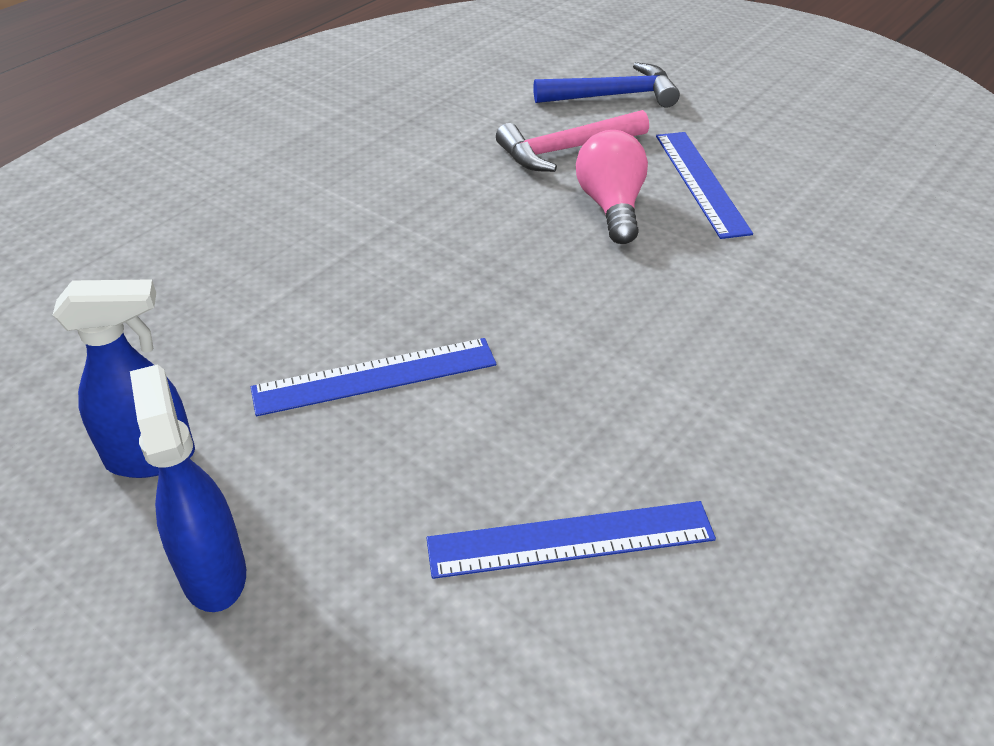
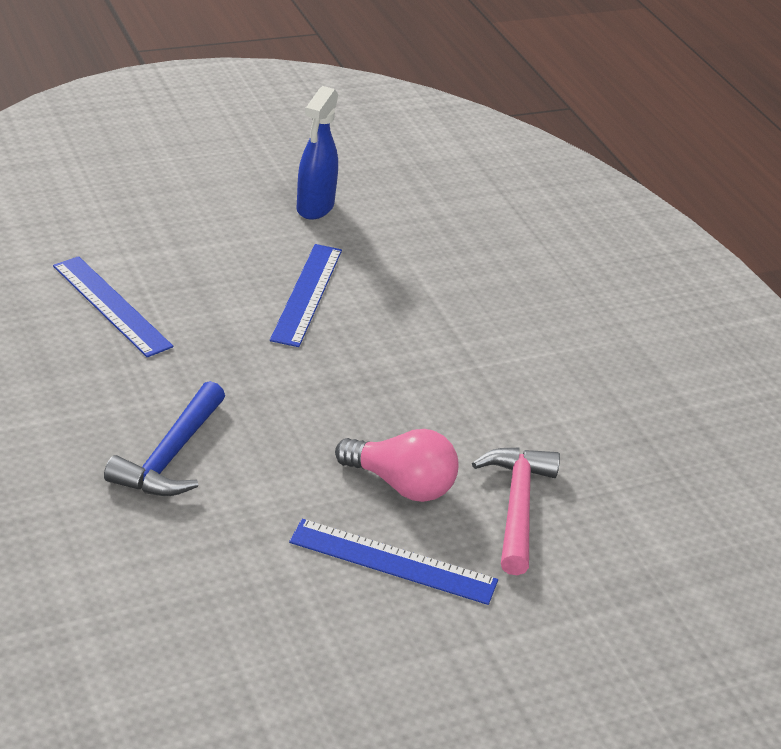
camera: 115 degrees right, 5 degrees down
(213, 572) = (215, 203): blue spray bottle -> none
(570, 539) = (111, 305): blue ruler -> blue ruler turned 60 degrees counterclockwise
(613, 96) = (605, 598): blue hammer -> blue hammer (170, 455)

